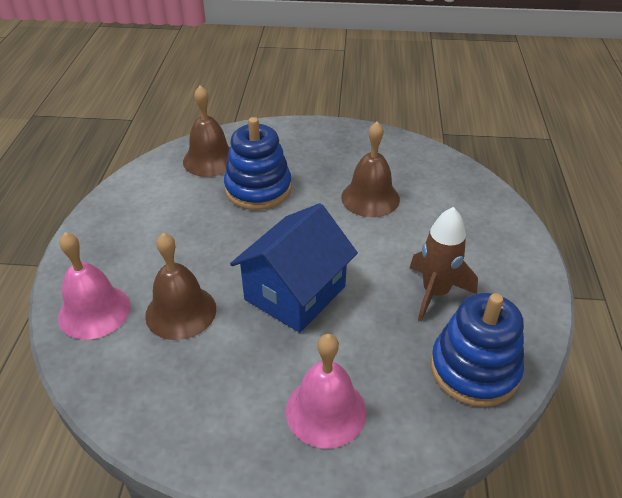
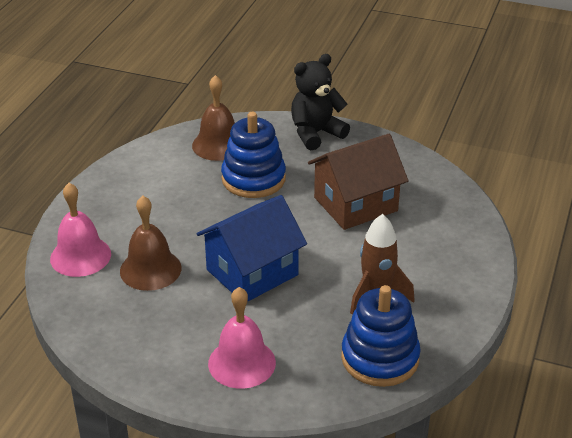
camera: 15 degrees right, 5 degrees down
(302, 134) = (316, 133): none -> black teddy bear
(370, 198) = (355, 204): brown bell -> brown house

